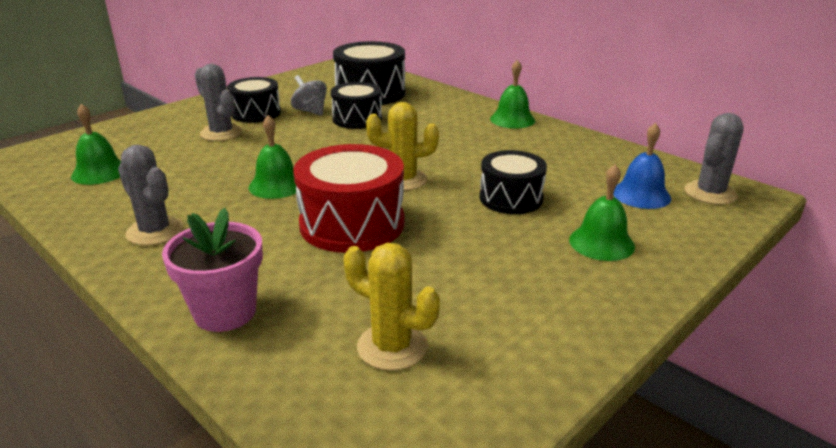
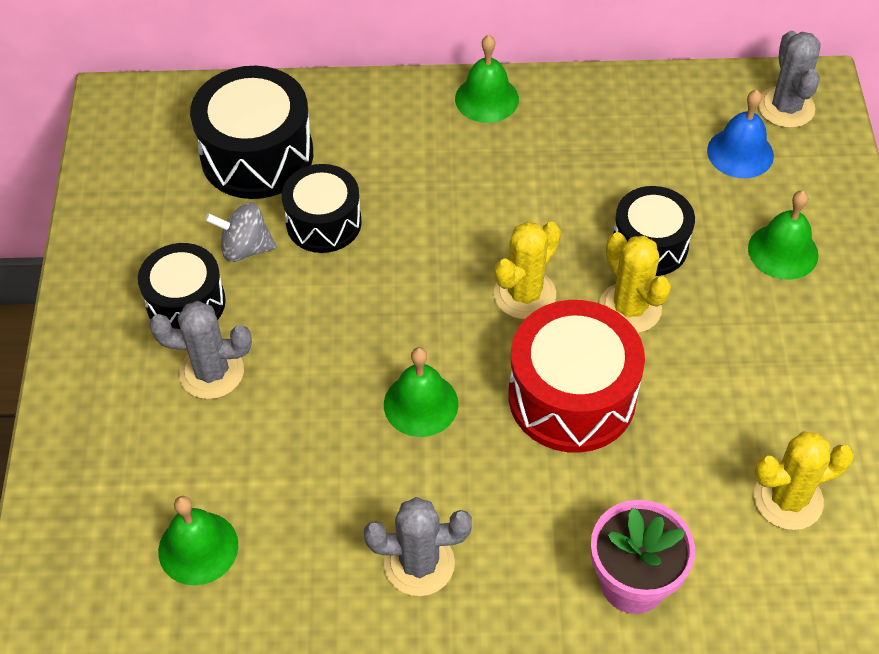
camera: 45 degrees left, 25 degrees up
(452, 213) = (630, 308): none -> yellow cactus

